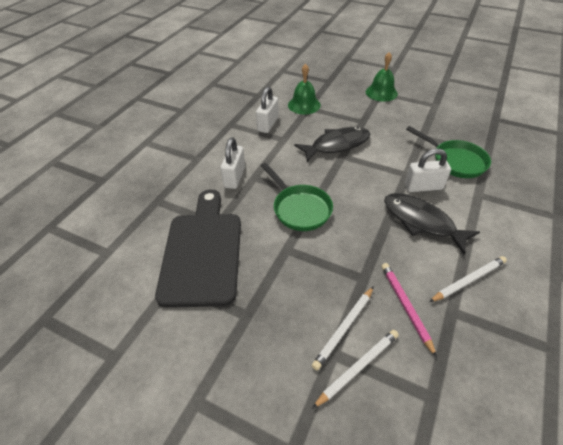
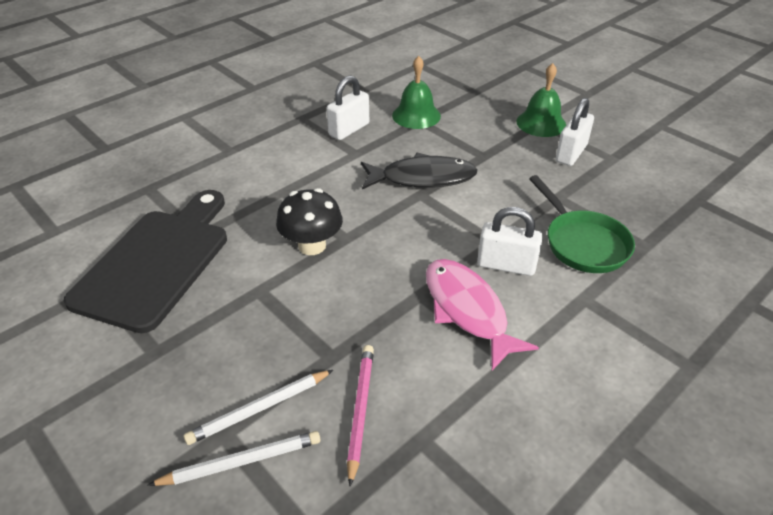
camera: 20 degrees right, 5 degrees down
(234, 177) = (259, 184): white padlock -> white padlock (571, 153)
(299, 209) = (312, 245): green pan -> black mushroom
(422, 222) = (467, 310): black fish -> pink fish
(468, 280) = (476, 407): white pencil -> none

